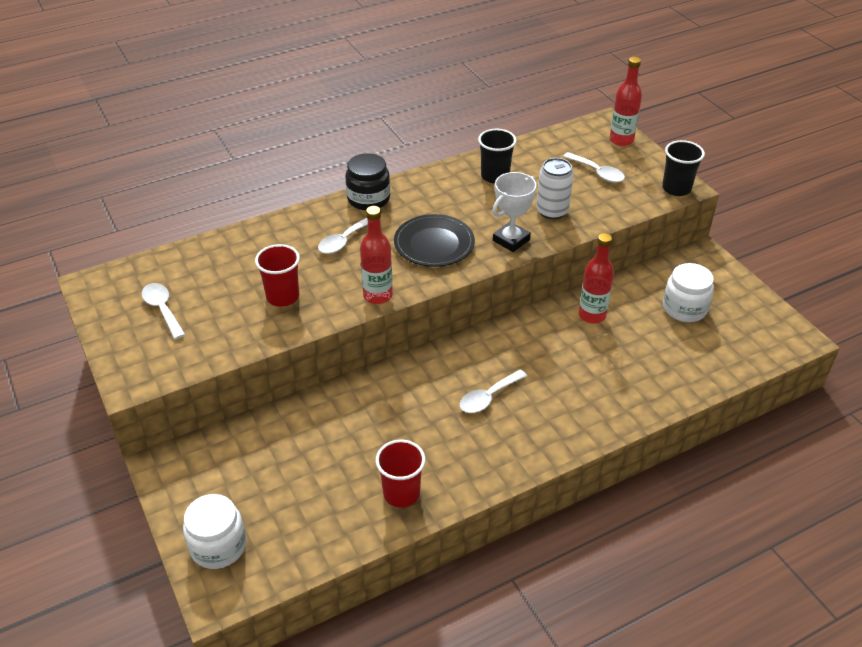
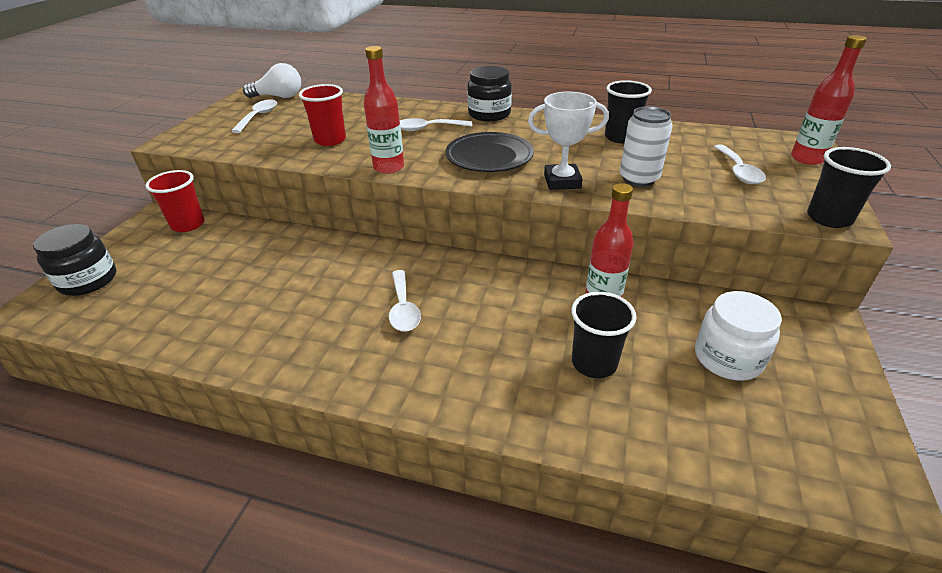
camera: 45 degrees right, 5 degrees down
(133, 276) = (279, 97): none -> white light bulb
(218, 546) = (88, 280): white jar -> black jar
(401, 493) = (226, 332): red cup -> red cup (188, 224)
(488, 397) = (403, 308): white spoon -> white spoon turned 105 degrees counterclockwise
(631, 356) = (594, 363): none -> black cup

